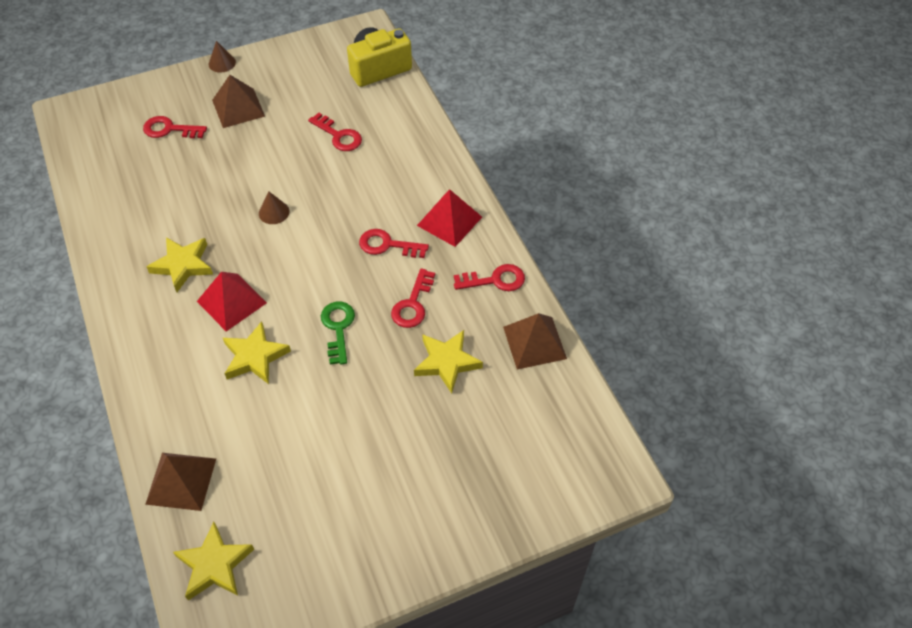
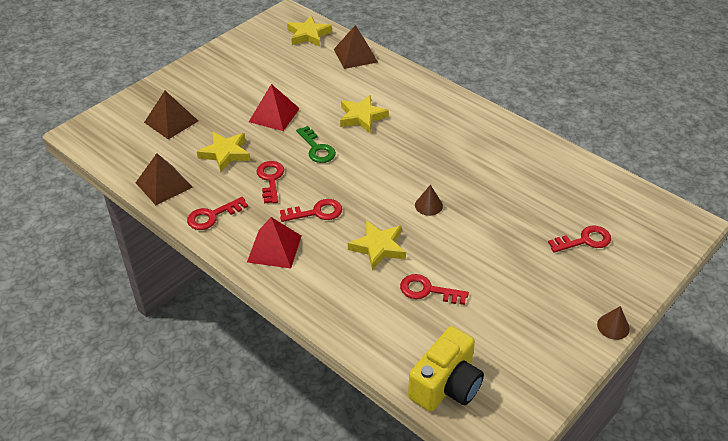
camera: 155 degrees right, 10 degrees down
(183, 265) = (462, 149): yellow star -> yellow star (378, 247)
(232, 302) = (405, 139): red pyramid -> red pyramid (274, 115)
(238, 108) = (546, 283): brown pyramid -> brown pyramid (171, 121)

